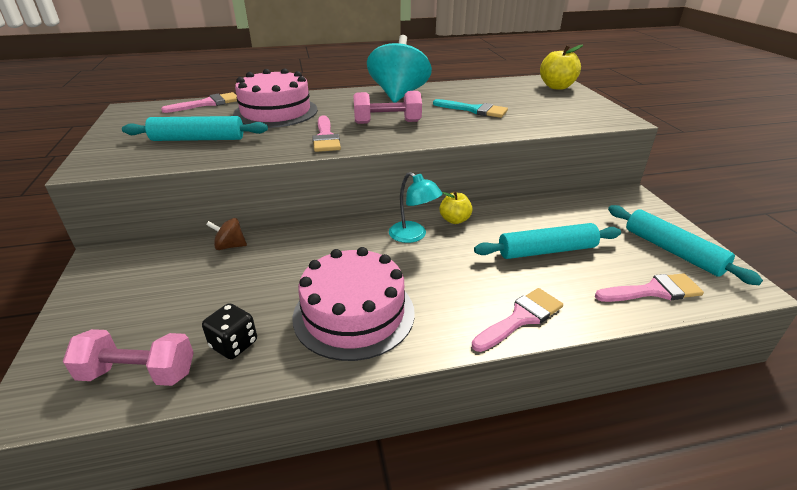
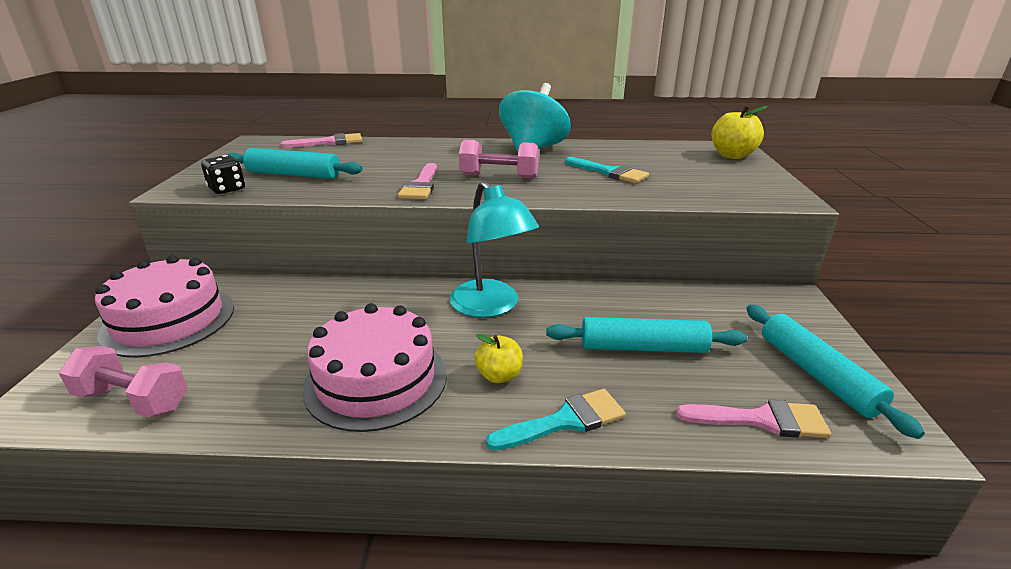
camera: 15 degrees right, 5 degrees down
(230, 246) = (293, 289): brown spinning top -> none
(234, 344) = (237, 389): black dice -> black dice (227, 189)
(276, 112) = (389, 156): pink cake -> pink cake (169, 320)
(413, 236) = (491, 306): turquoise lamp -> turquoise lamp, size x1.58
(455, 220) = (549, 296): yellow apple -> yellow apple (499, 375)
(521, 318) = (565, 421): pink brush -> turquoise brush

